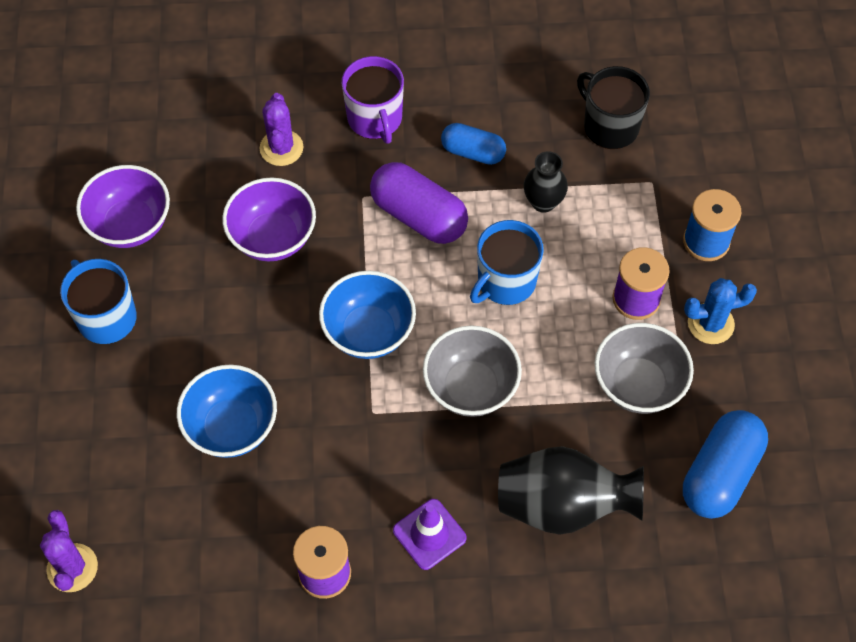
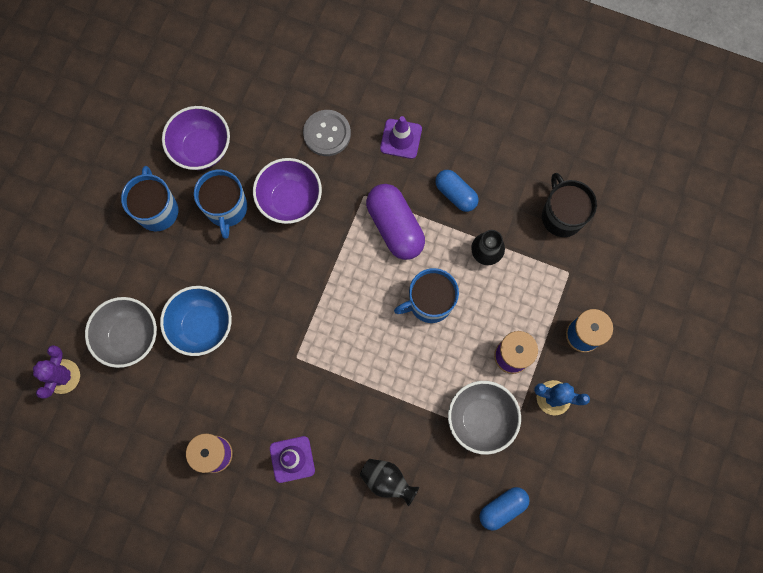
camera: 25 degrees right, 15 degrees up
(196, 280) = (226, 208): none -> blue mug
(281, 148) = (327, 133): purple cactus -> grey button
(368, 332) = (321, 298): blue bowl -> none
(375, 119) = (401, 139): purple mug -> purple traffic cone
(471, 388) = (368, 369): grey bowl -> grey bowl (129, 337)
(562, 505) = (387, 480): black vase -> black vase, size x0.57
(720, 474) = (502, 508): blue capsule -> blue capsule, size x0.63

